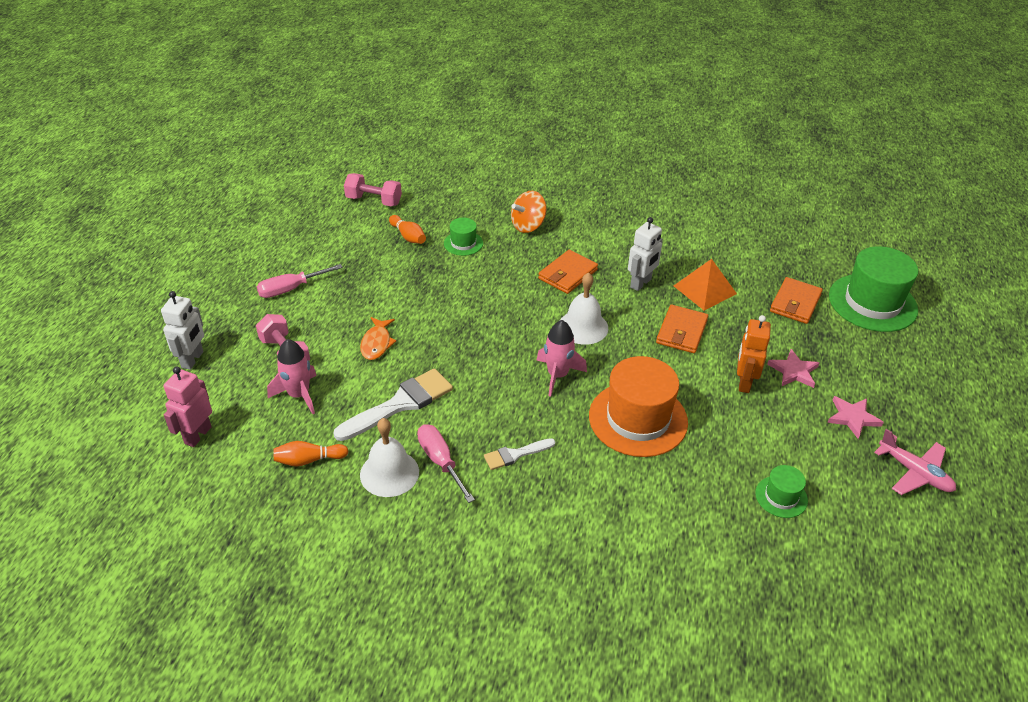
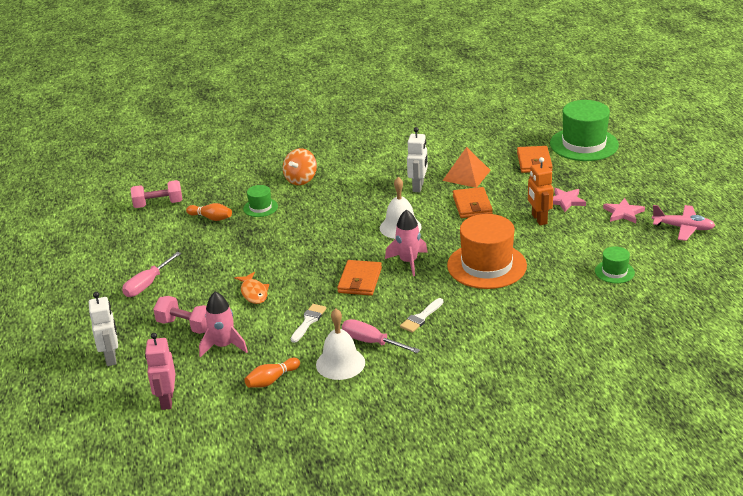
camera: 25 degrees left, 10 degrees down
(400, 404) = (308, 321): white brush -> white brush, size x0.55
(567, 274) = (359, 200): orange wallet -> orange wallet (359, 280)

